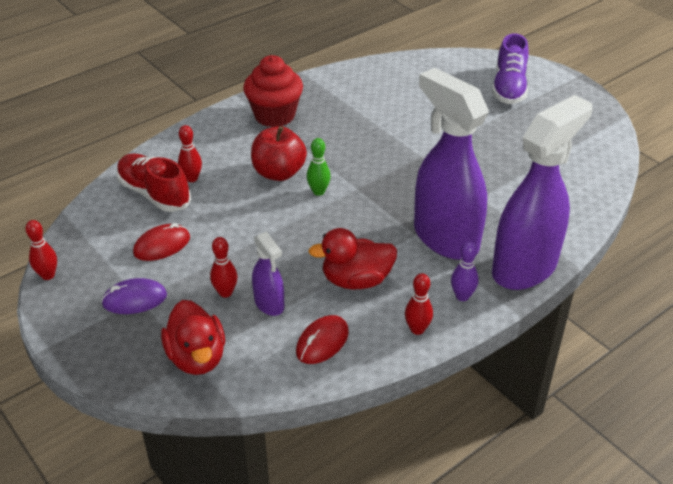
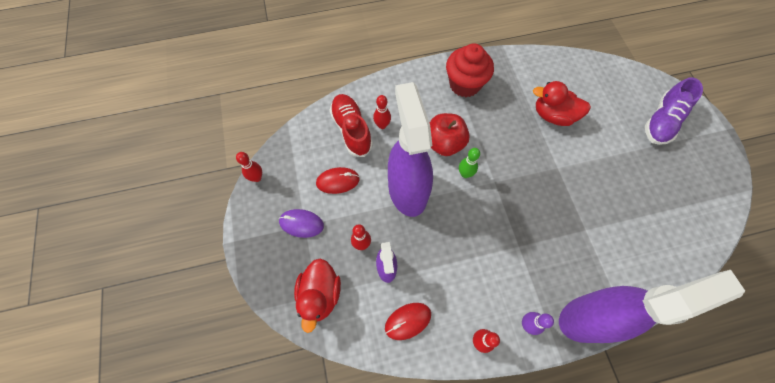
camera: 25 degrees right, 25 degrees up
(356, 280) = (456, 273): red duck -> red duck (553, 115)
(445, 238) = (539, 260): purple spray bottle -> purple spray bottle (407, 190)

